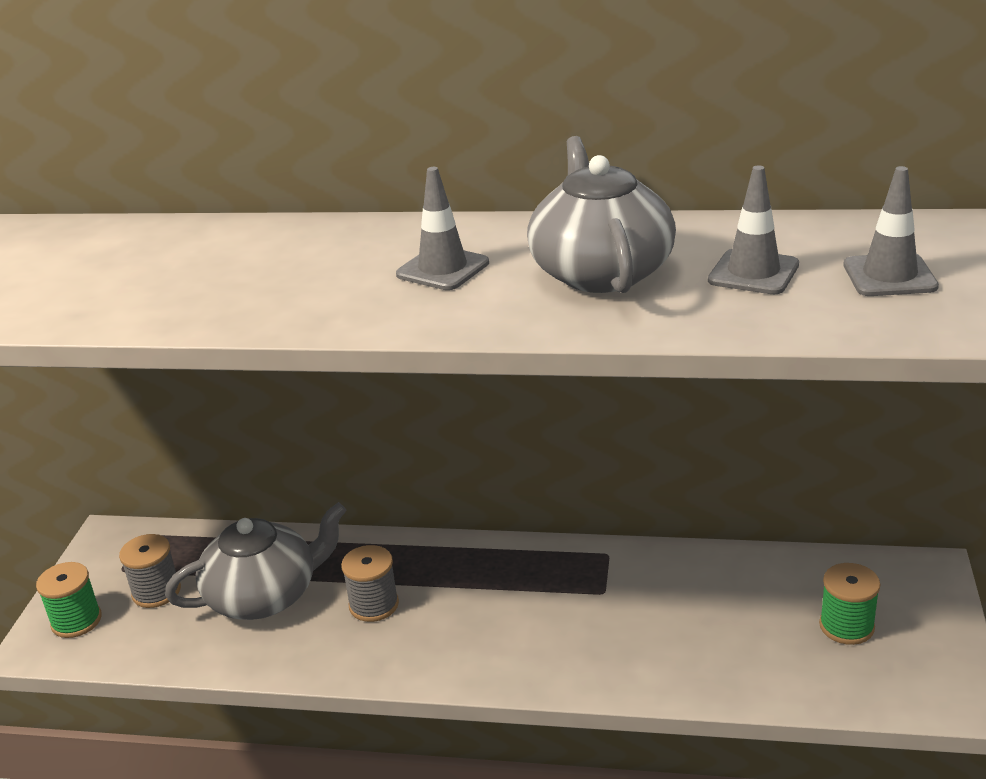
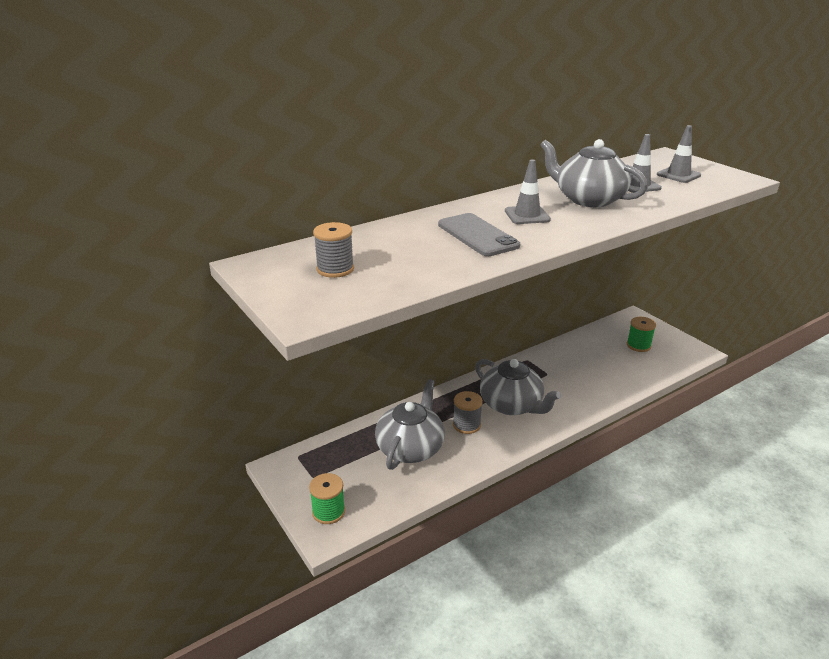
camera: 45 degrees left, 0 degrees up
(156, 592) = (351, 476): grey spool -> grey spool (335, 269)
(308, 277) = (477, 235): none -> grey phone
(476, 611) = (511, 405): none -> grey teapot

